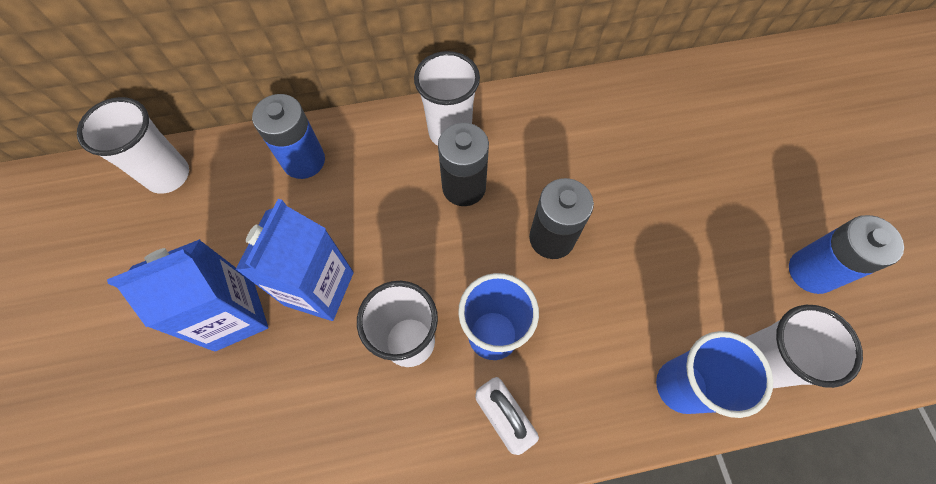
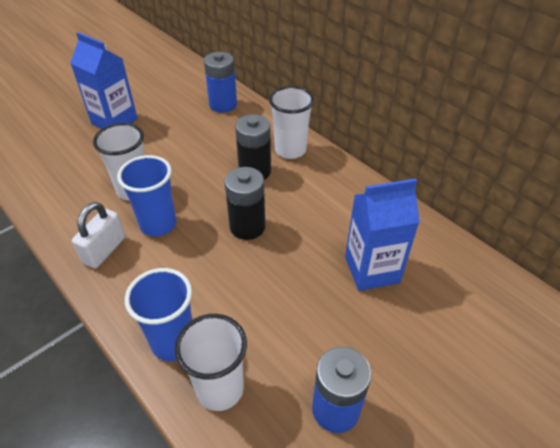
camera: 60 degrees right, 20 degrees down
(168, 175) = (180, 68): white cup -> none
(319, 288) = (147, 142): blue carton -> blue carton (372, 270)

